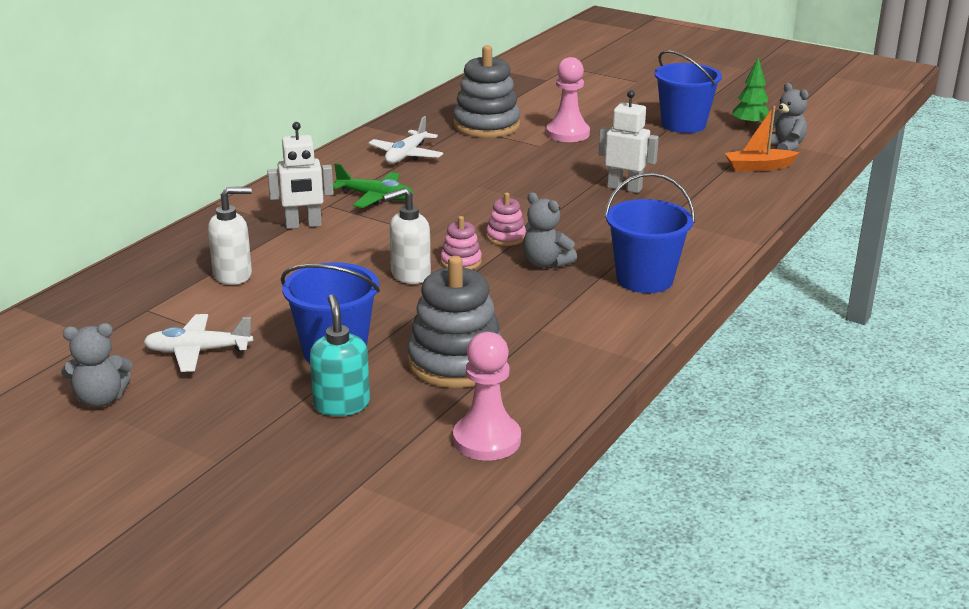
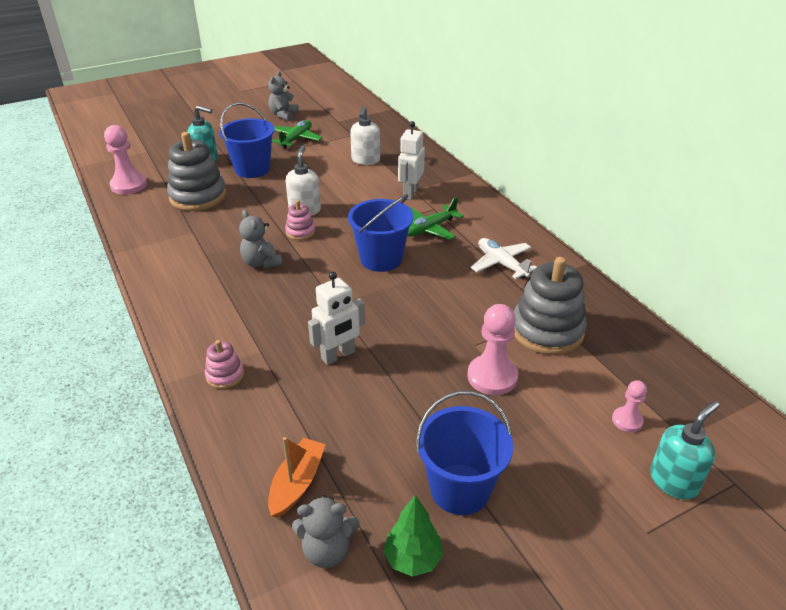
camera: 120 degrees right, 10 degrees up
(198, 351) = (296, 139): white plane -> green plane
(506, 237) = (315, 260): pink stacking toy -> pink stacking toy (225, 375)
(545, 263) = (261, 263): grey teddy bear -> grey teddy bear turned 105 degrees counterclockwise
(553, 93) = (627, 420): none -> pink pawn
(589, 79) = (674, 481): none -> turquoise soap dispenser
(644, 279) = (192, 294): blue bucket -> blue bucket (381, 259)

